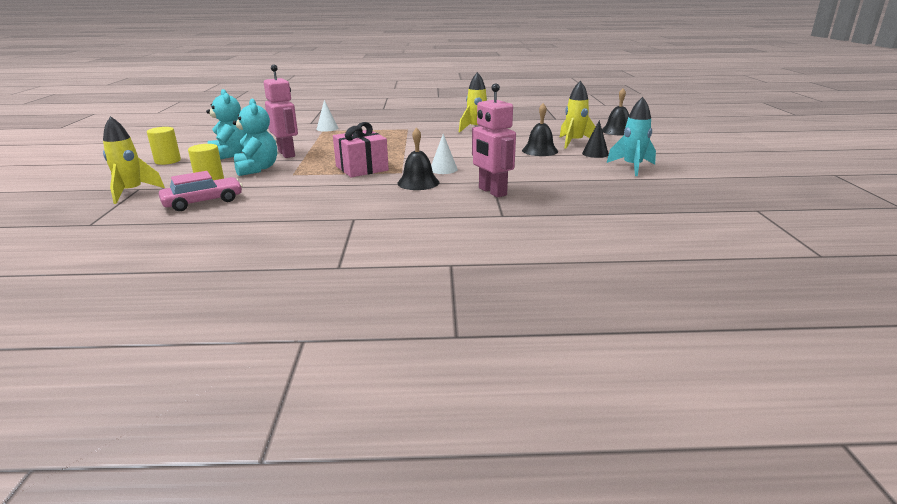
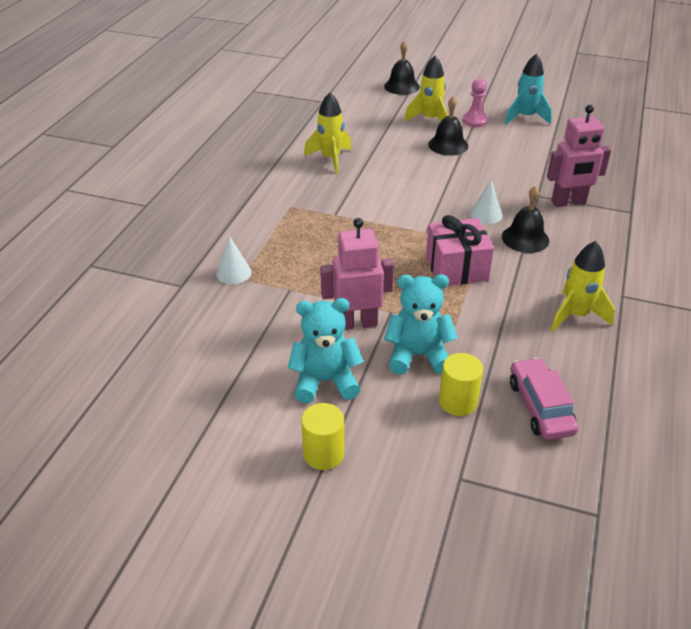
camera: 70 degrees left, 15 degrees up
(132, 192) = (477, 483): yellow rocket -> yellow rocket (575, 315)
(595, 154) = (475, 121): black cone -> pink pawn

